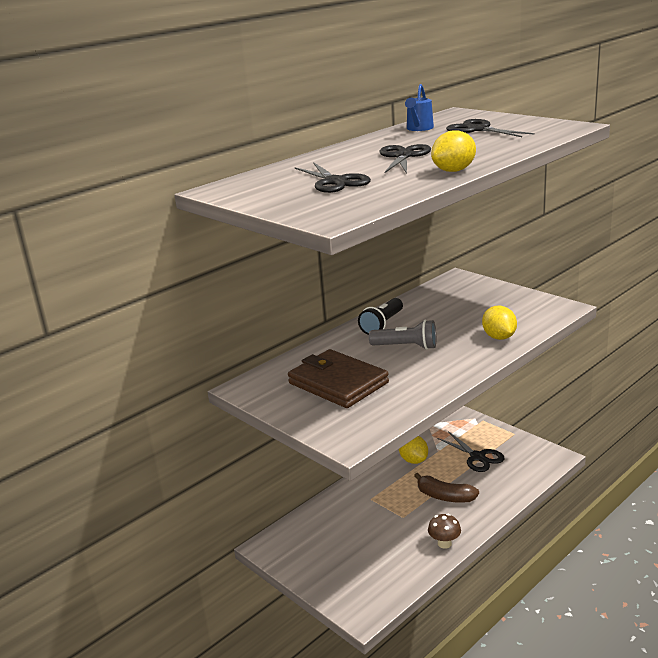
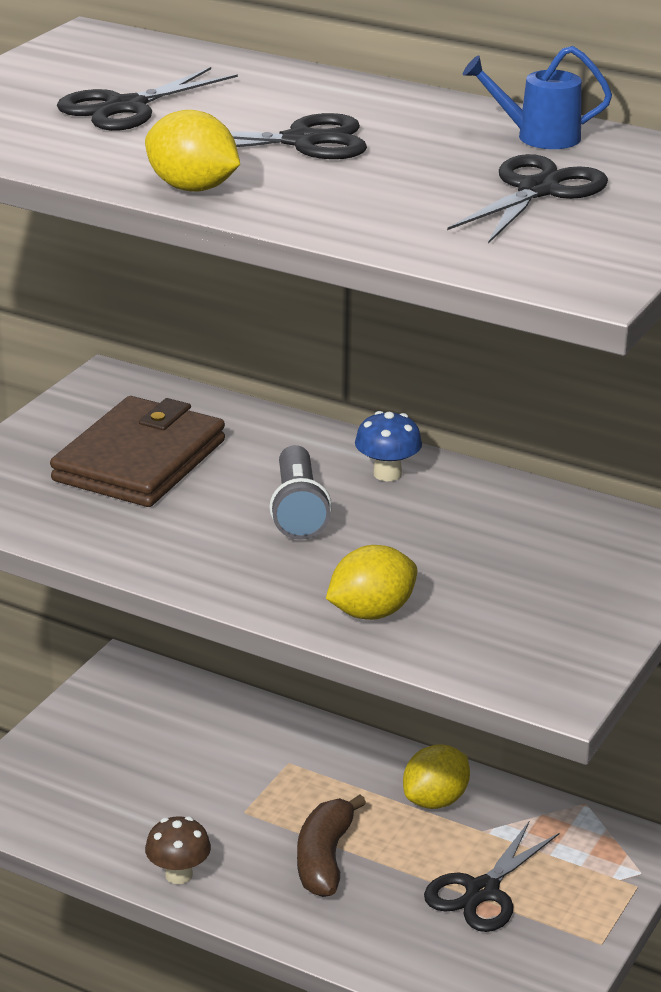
camera: 70 degrees right, 5 degrees up
(382, 325) = (387, 474): black flashlight -> blue mushroom

